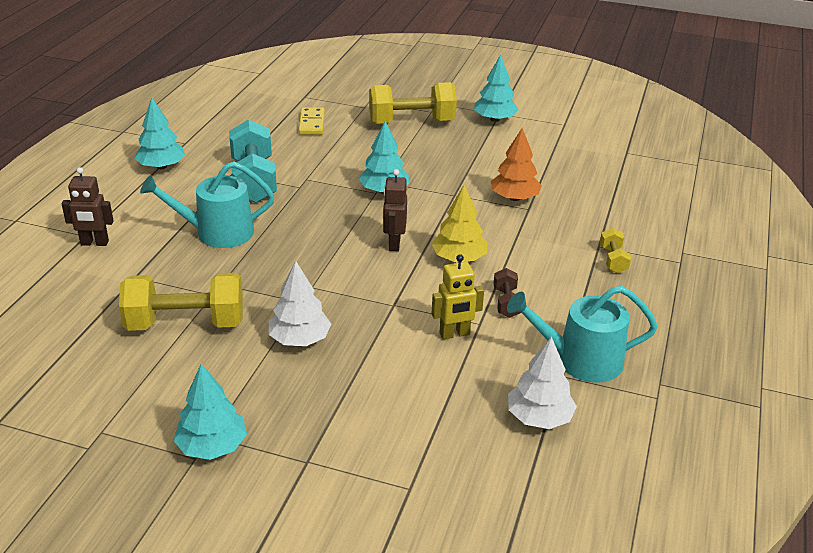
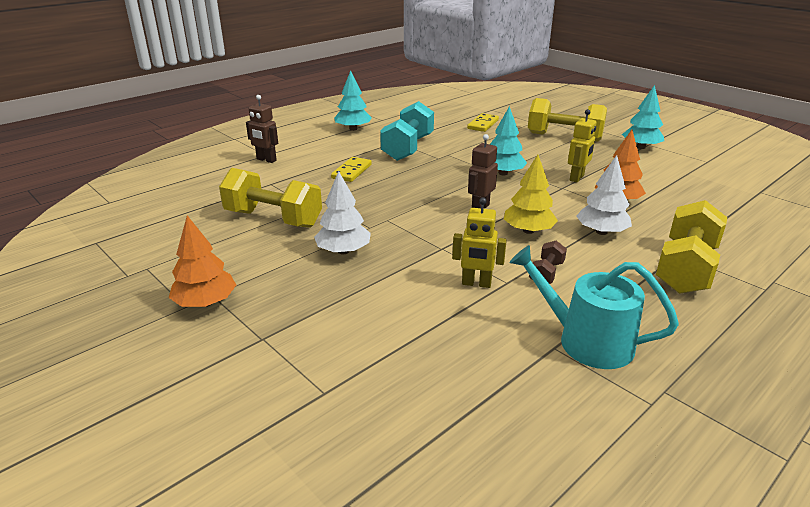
camera: 30 degrees right, 5 degrees down
(212, 446) = (205, 303): turquoise tree -> orange tree
(217, 232) = (352, 171): turquoise watering can -> yellow domino
(460, 178) = (577, 178): none -> yellow robot
(539, 418) = (501, 377): white tree -> white tree (601, 232)
(613, 260) = (685, 268): yellow dumbbell -> yellow dumbbell, size x2.10

